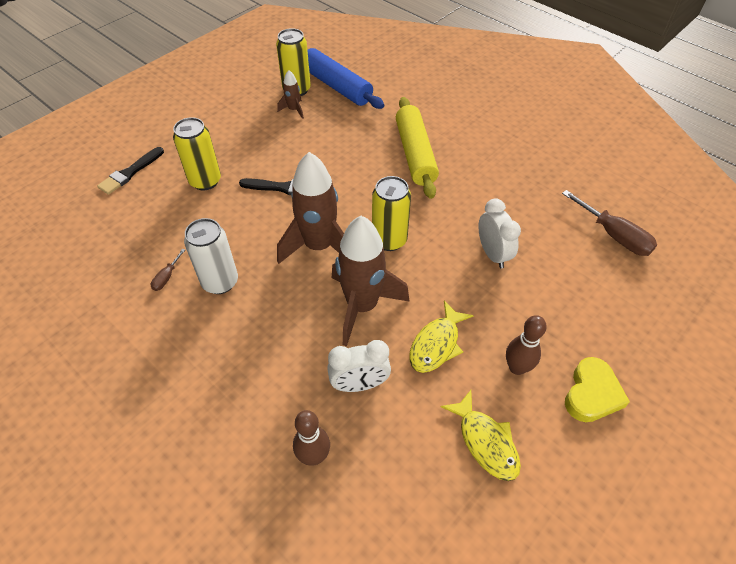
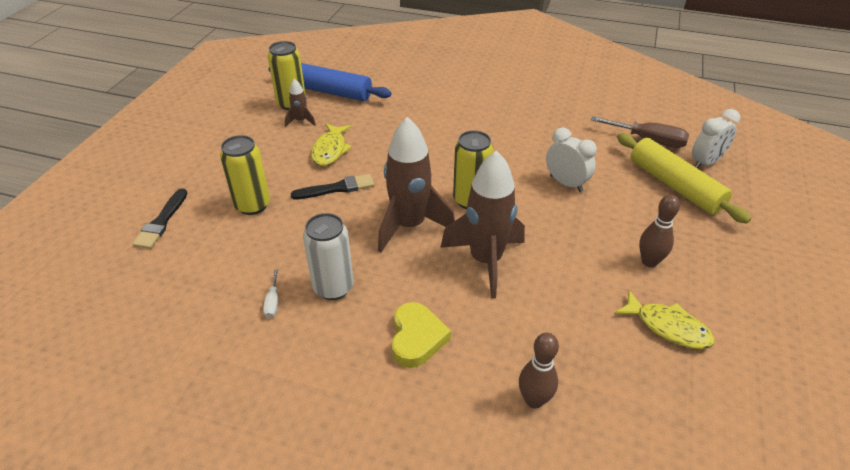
camera: 25 degrees left, 10 degrees down
(167, 277) = (273, 302): brown screwdriver -> white screwdriver
(359, 384) = (530, 324): white clock -> white clock (706, 163)
(415, 154) = (442, 126): yellow rolling pin -> yellow rolling pin (674, 186)
(436, 344) = (572, 267): yellow fish -> yellow fish (330, 150)
(592, 394) = (719, 259): yellow heart -> yellow heart (417, 338)

